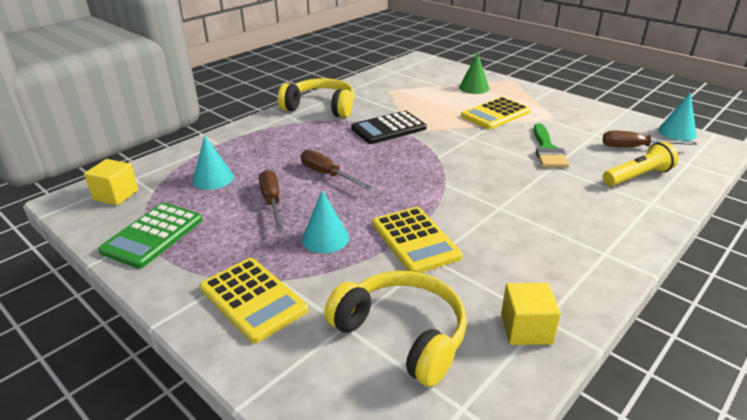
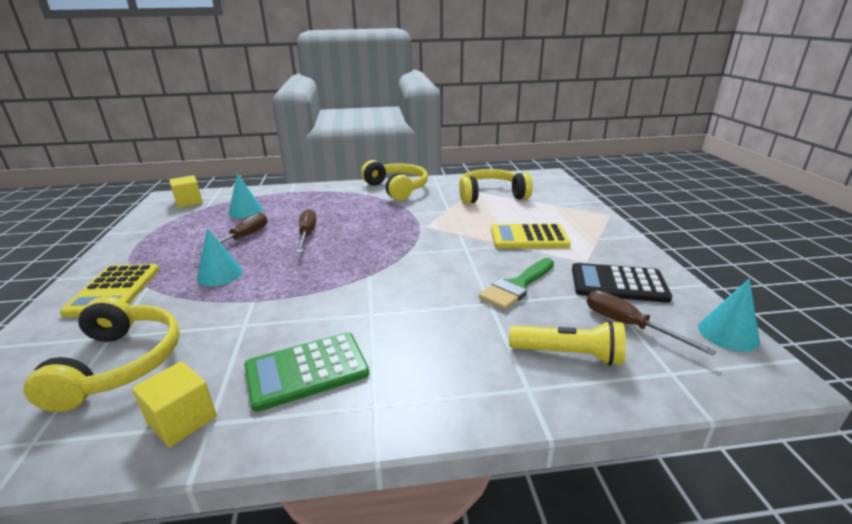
camera: 40 degrees right, 5 degrees down
(153, 235) = (156, 230): green calculator -> green calculator (307, 370)
(388, 128) = (413, 218): black calculator -> black calculator (618, 284)
(410, 89) = (491, 195): none -> yellow headphones
(415, 240) = (262, 305): yellow calculator -> none
(474, 88) = (553, 210): green cone -> none

